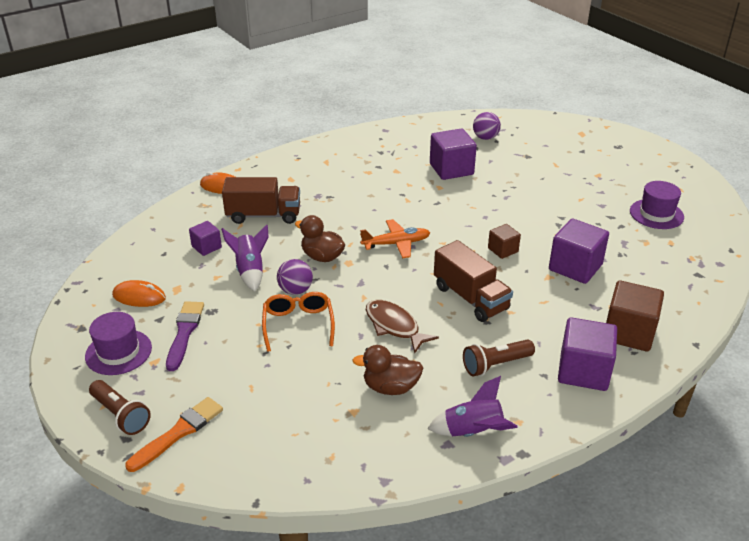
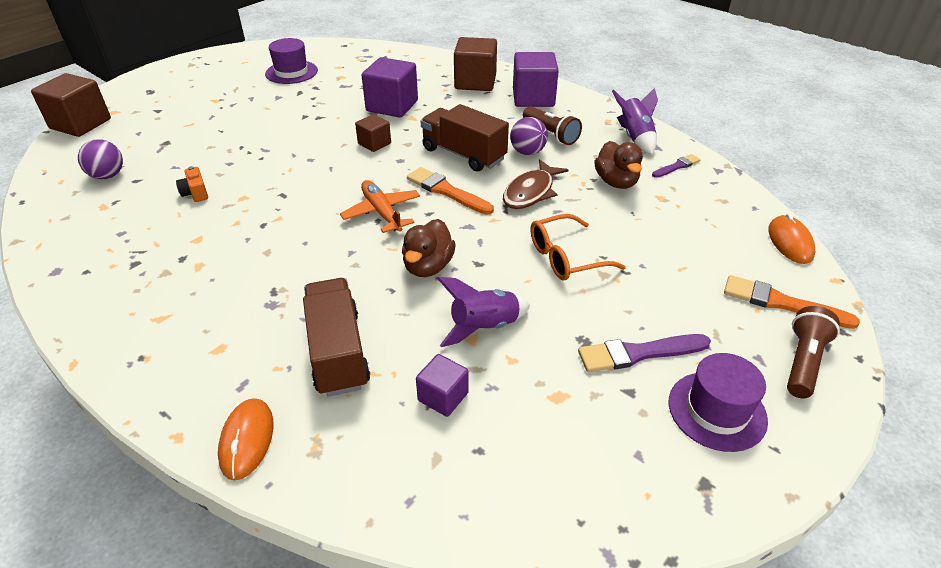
camera: 105 degrees left, 5 degrees up
(139, 297) = (598, 437): orange mouse -> orange mouse (790, 242)
(295, 290) = (506, 274): purple ball -> purple ball (527, 152)
(403, 446) = (677, 166): none -> purple brush
(413, 279) = (447, 191): none -> orange brush
(451, 169) = (195, 193): purple cube -> orange camera
(470, 298) = (463, 154): brown truck -> brown truck turned 90 degrees counterclockwise
(563, 123) = (81, 124): none -> brown cube

